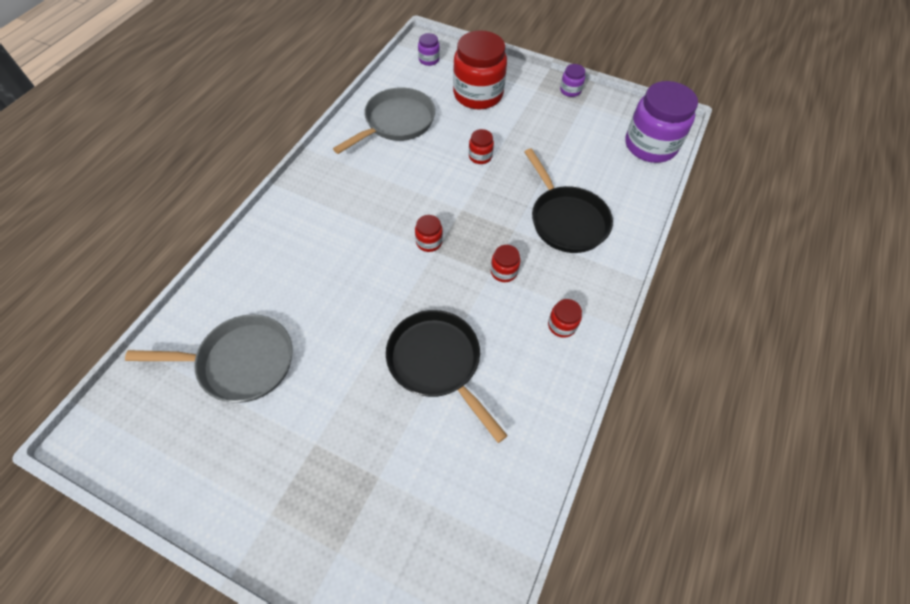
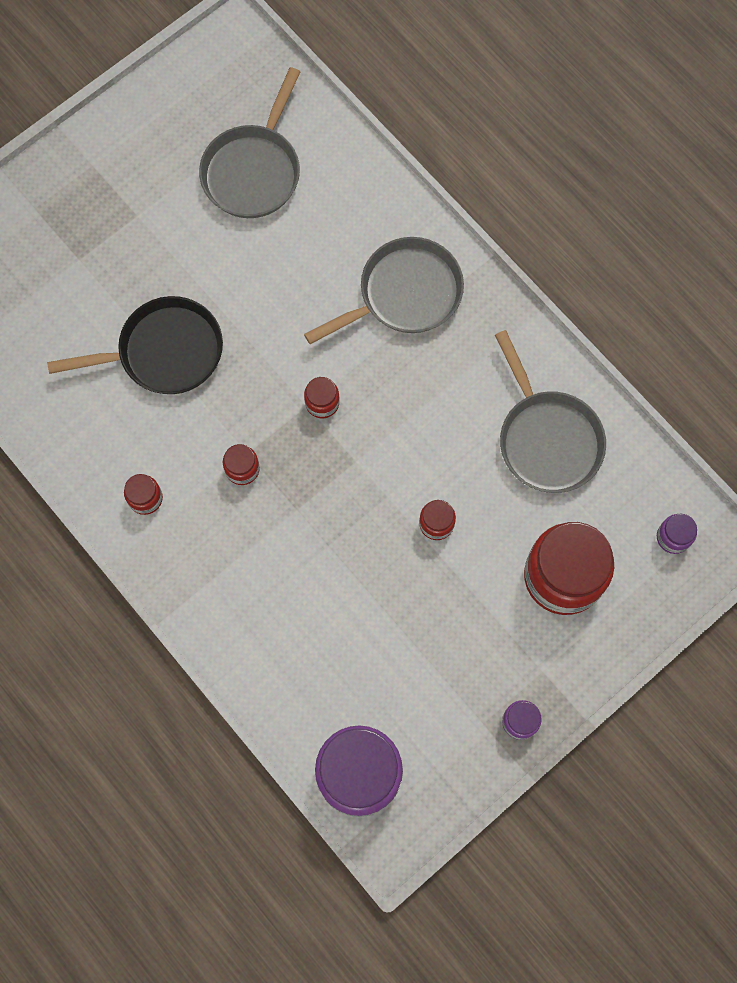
camera: 115 degrees right, 15 degrees up
(322, 222) = (404, 294): none -> grey pan
(566, 220) = (283, 581): black pan -> none

